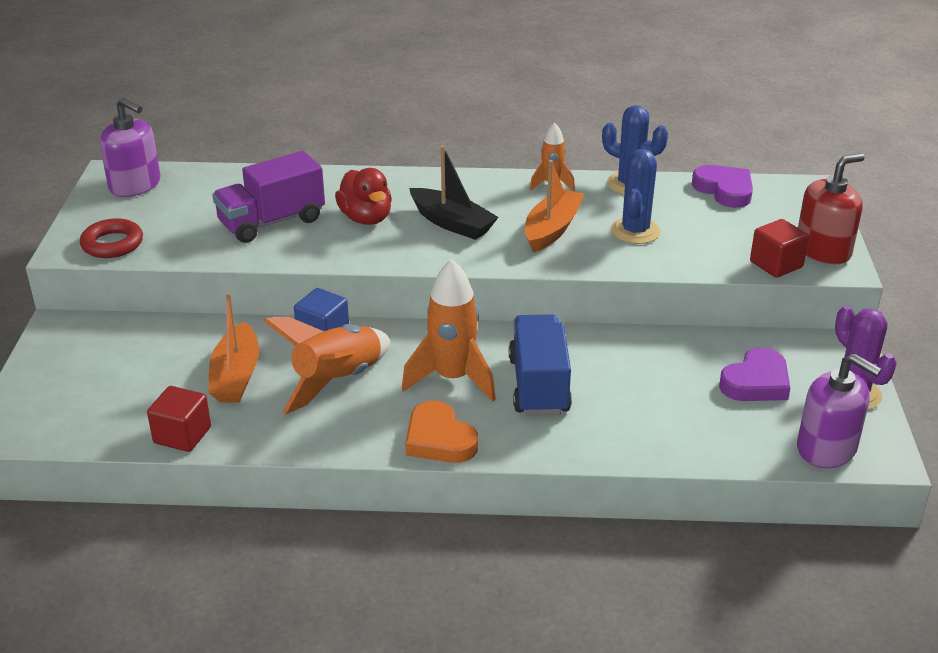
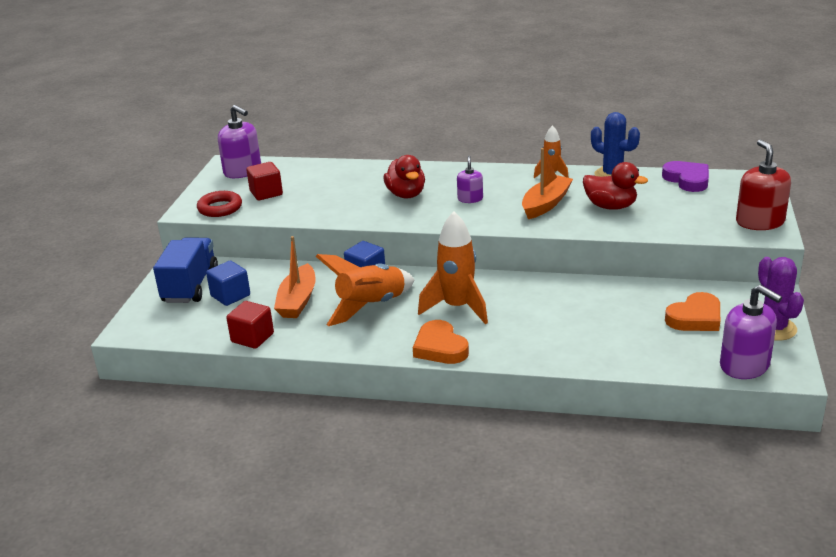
camera: 10 degrees right, 5 degrees down
(141, 371) = (230, 296): none -> blue cube
(272, 222) = (336, 196): purple truck -> none
(452, 223) = (470, 199): black boat -> purple soap dispenser
(538, 385) = (522, 314): blue truck -> blue truck (190, 286)
(635, 231) = (610, 206): blue cactus -> red duck
(756, 382) = (695, 318): purple heart -> orange heart
(776, 264) = (719, 231): red cube -> red cube (266, 193)
(823, 250) = (759, 222): red soap dispenser -> red soap dispenser turned 75 degrees counterclockwise

